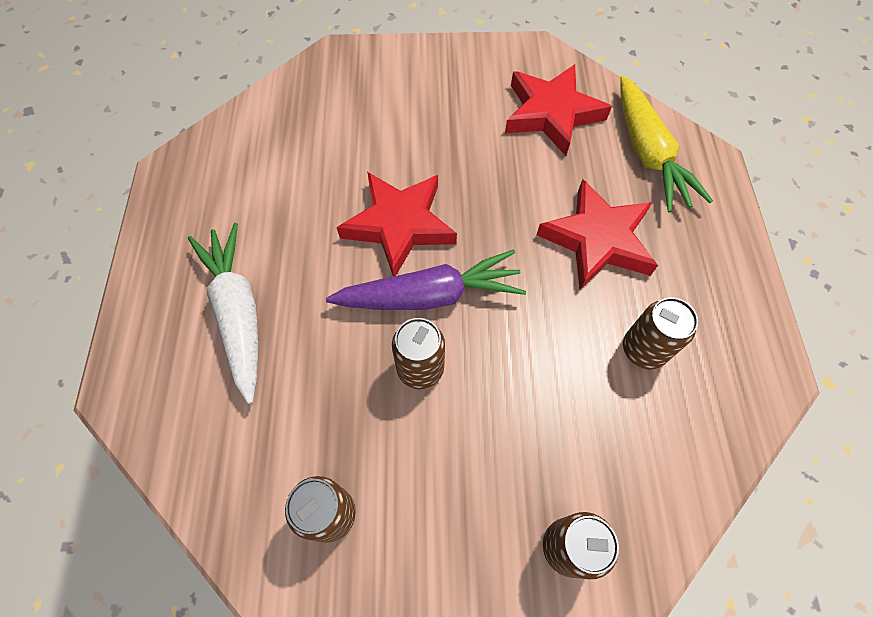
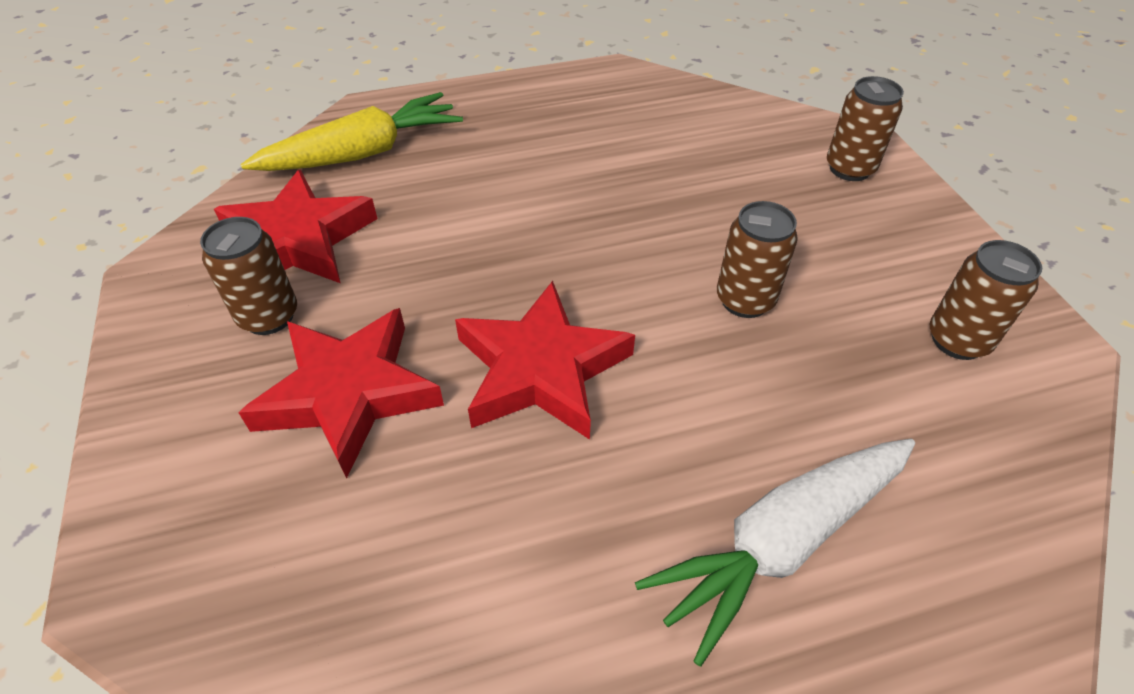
camera: 105 degrees left, 15 degrees down
(430, 295) = (642, 311): purple carrot -> none
(597, 240) = (505, 180): red star -> red star (349, 393)
(643, 350) = (630, 140): brown can -> brown can (269, 316)

